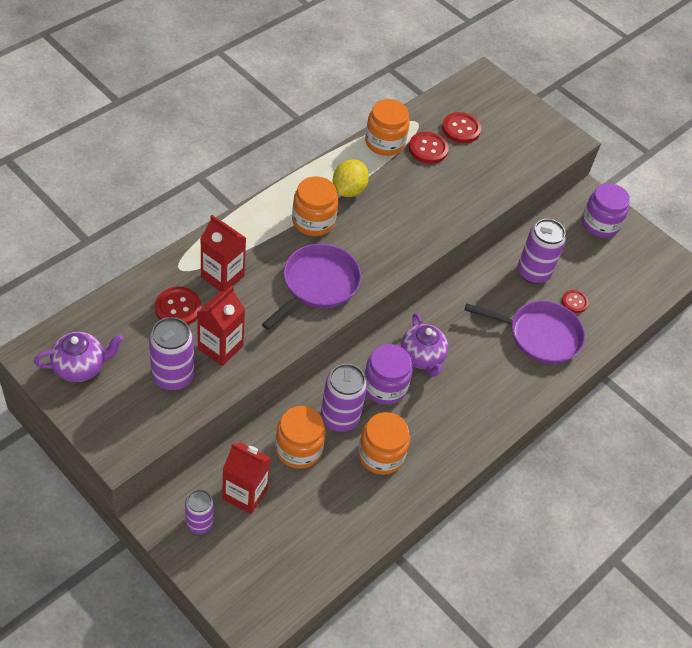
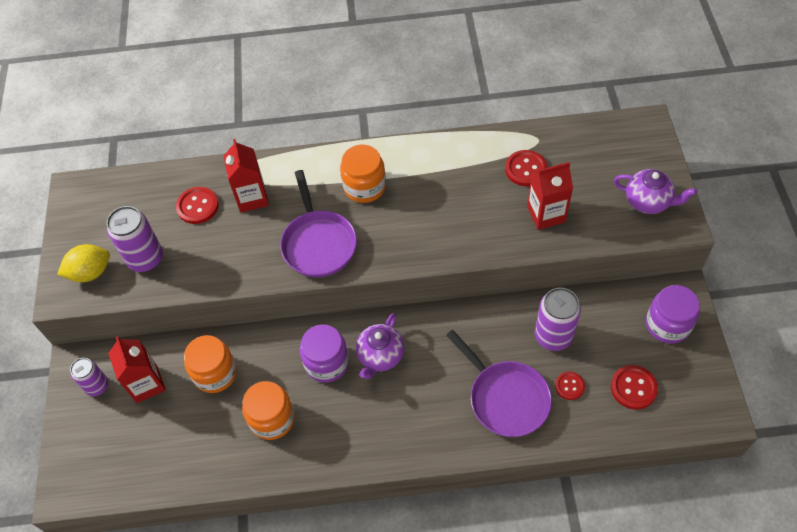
camera: 50 degrees right, 5 degrees up
(81, 367) = (94, 216): purple teapot -> purple teapot (648, 202)
(220, 347) = (199, 255): red carton -> red carton (546, 214)
(317, 284) = (318, 243): purple pan -> purple pan turned 90 degrees clockwise
(339, 418) = (268, 367): purple can -> none
(348, 190) = (419, 174): yellow lemon -> yellow lemon (90, 272)
(384, 142) = (490, 145): orange jar -> none
(461, 129) = (575, 164): red button -> red button (633, 388)

